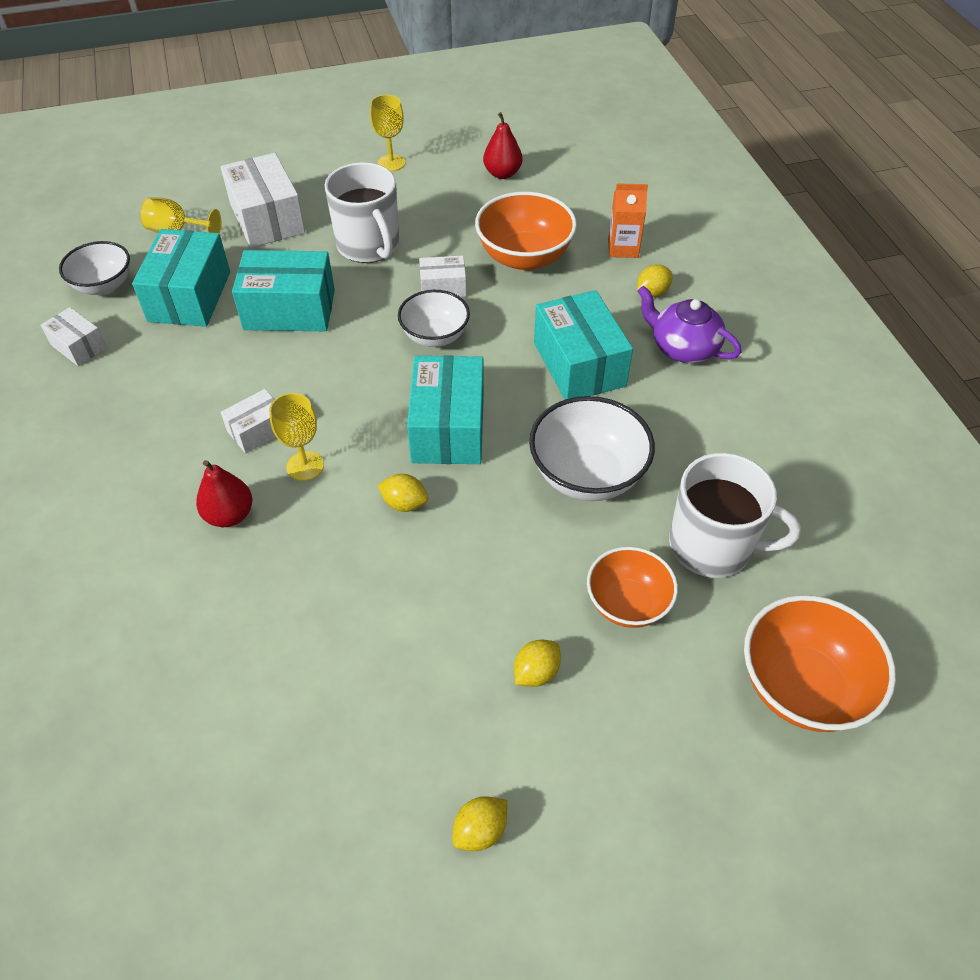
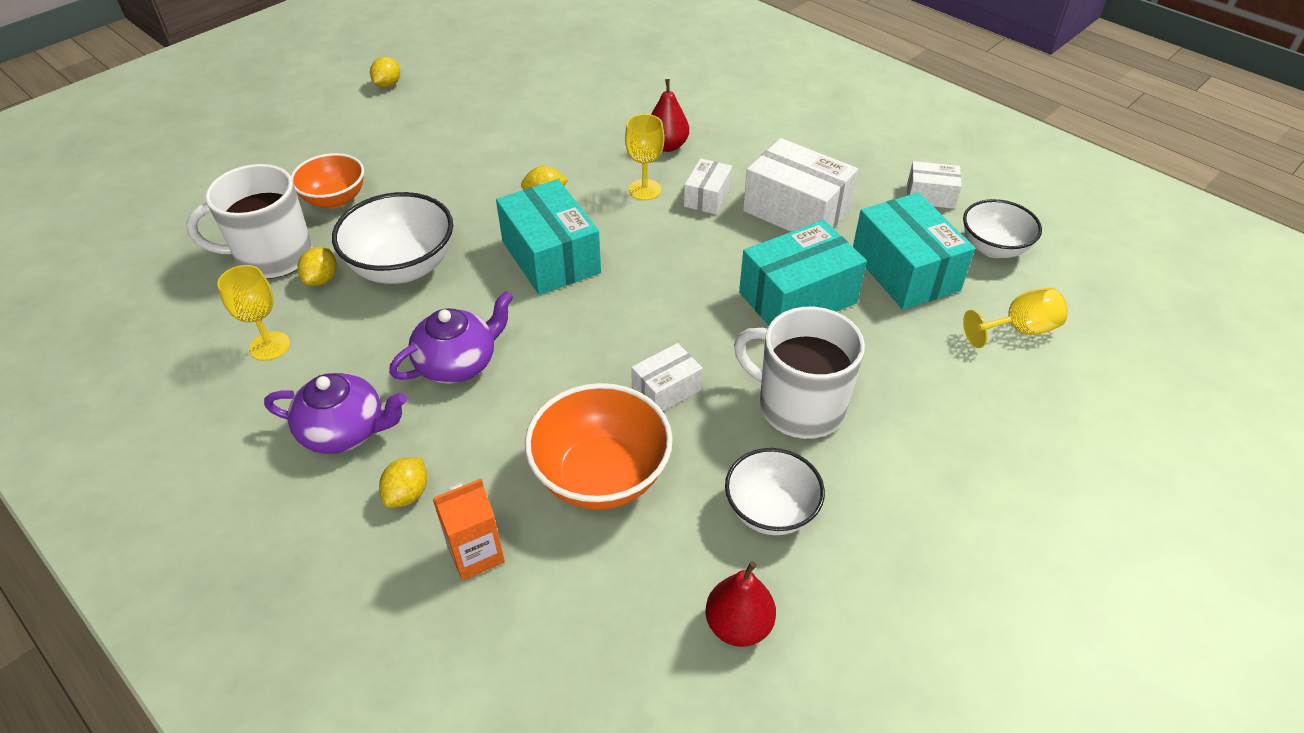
camera: 150 degrees right, 5 degrees down
(267, 219) = (951, 389): white box -> white box (796, 211)
(391, 163) = (914, 562): yellow goblet -> yellow goblet (269, 346)
(435, 336) = (629, 331): white bowl -> white bowl (770, 511)
(536, 672) = (387, 147): yellow lemon -> yellow lemon (322, 279)
(579, 364) = (458, 363): turquoise box -> purple teapot
(802, 686) = (190, 200): orange bowl -> none

